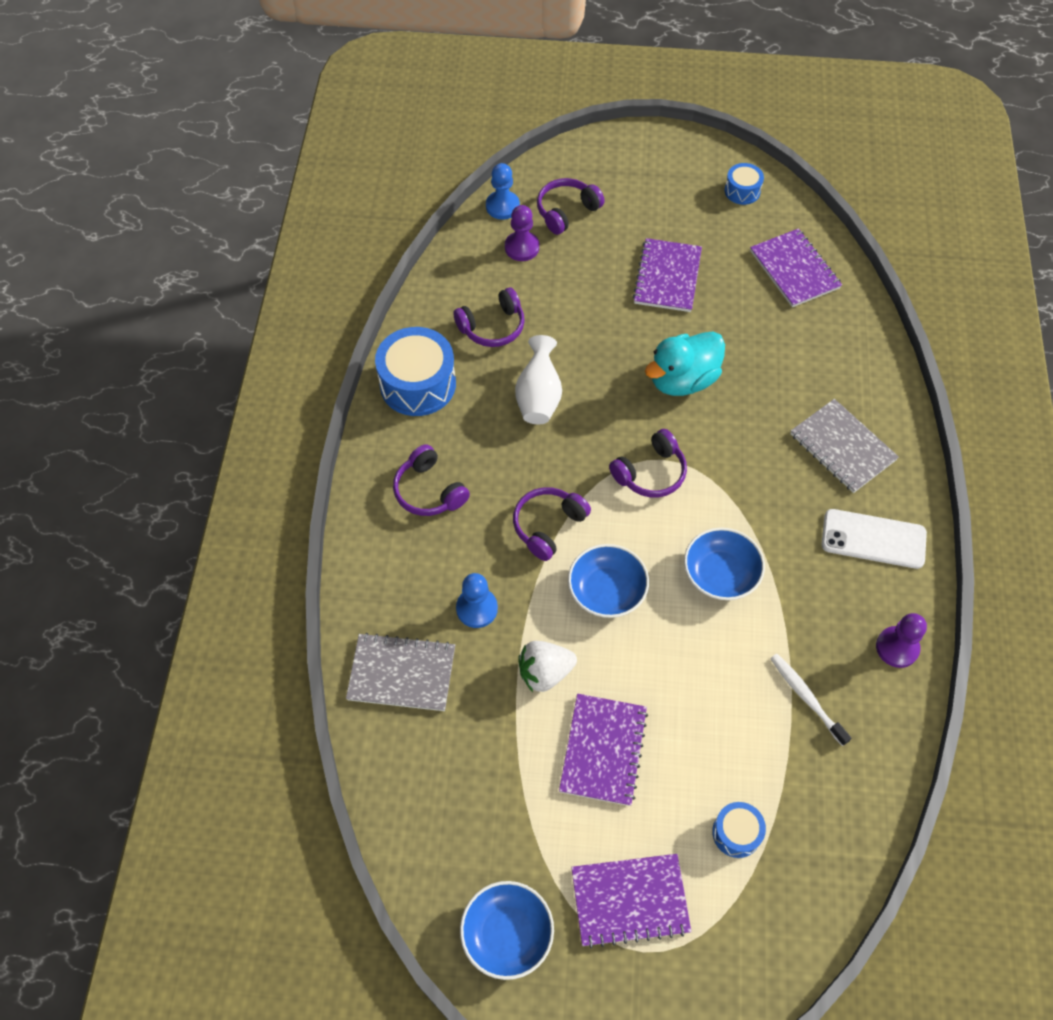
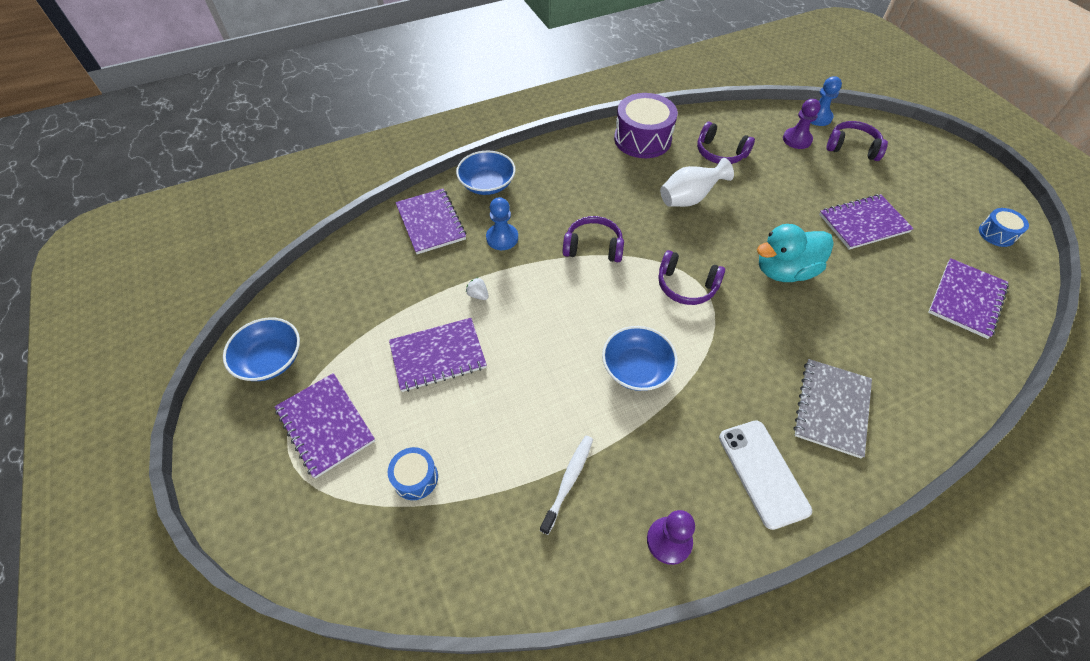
camera: 60 degrees right, 5 degrees down
(402, 673) = (431, 222): grey notebook -> purple notebook
(418, 384) = (642, 139): blue drum -> purple drum
(429, 491) = (570, 178): purple headphones -> none
(545, 673) = (478, 295): white strawberry -> white strawberry, size x0.51
(607, 590) = (567, 302): blue bowl -> blue bowl (487, 184)
(682, 380) = (784, 271): turquoise duck -> turquoise duck turned 45 degrees counterclockwise

